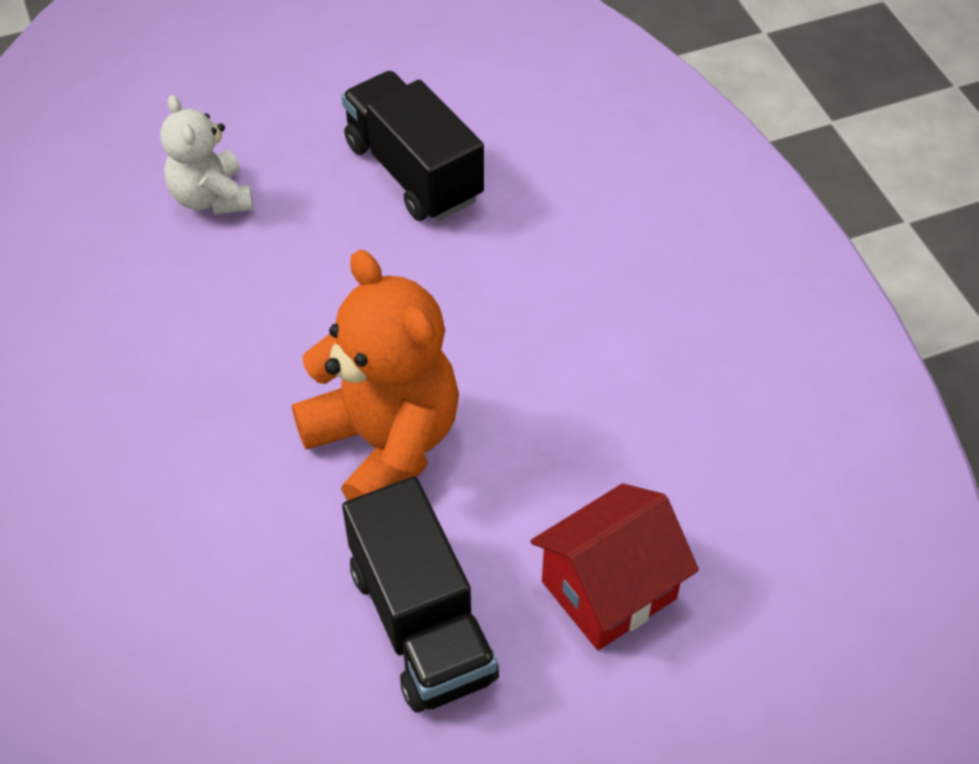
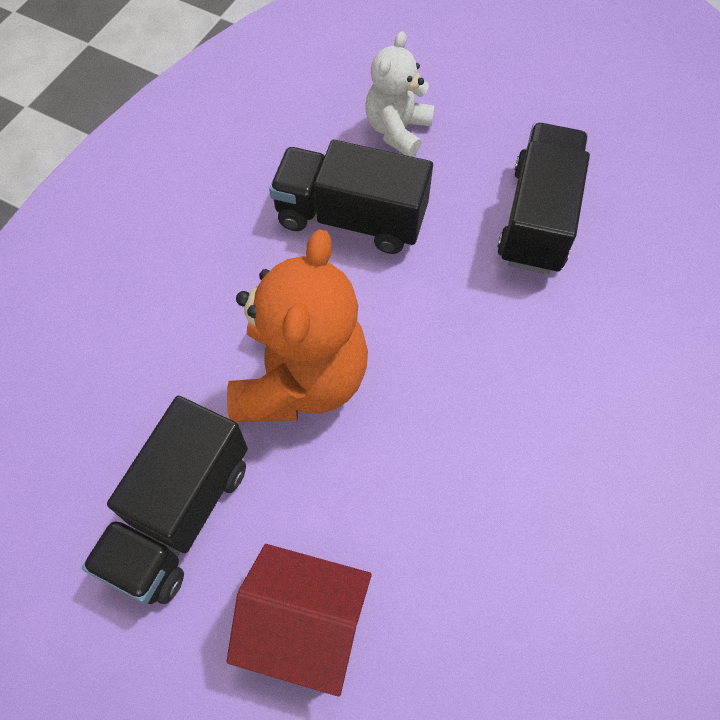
camera: 50 degrees right, 10 degrees up
(264, 296) = (351, 218): none -> black truck

